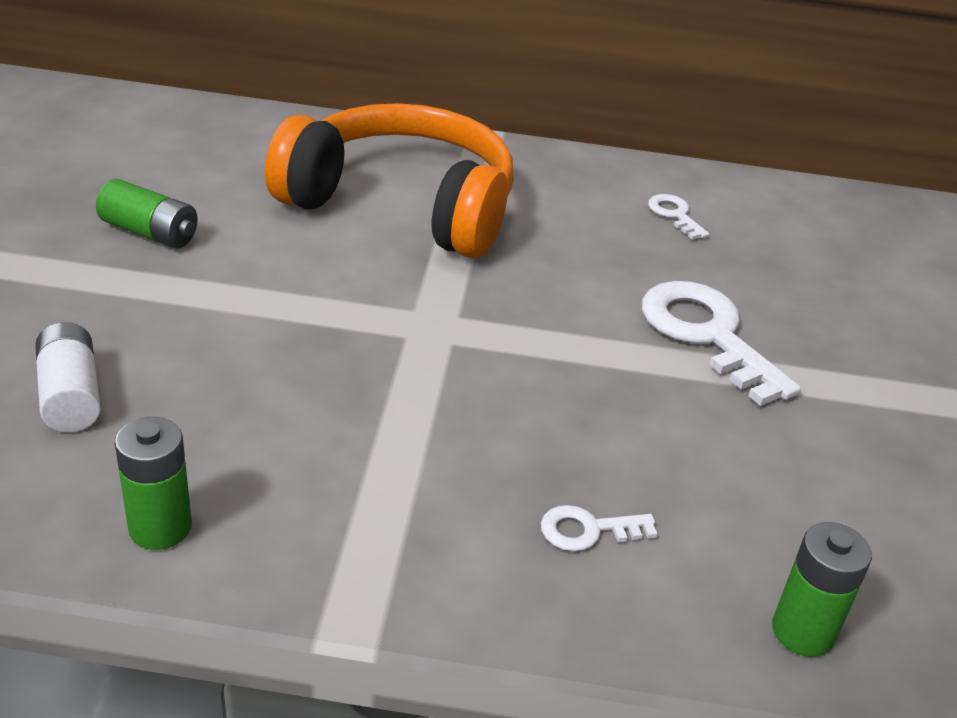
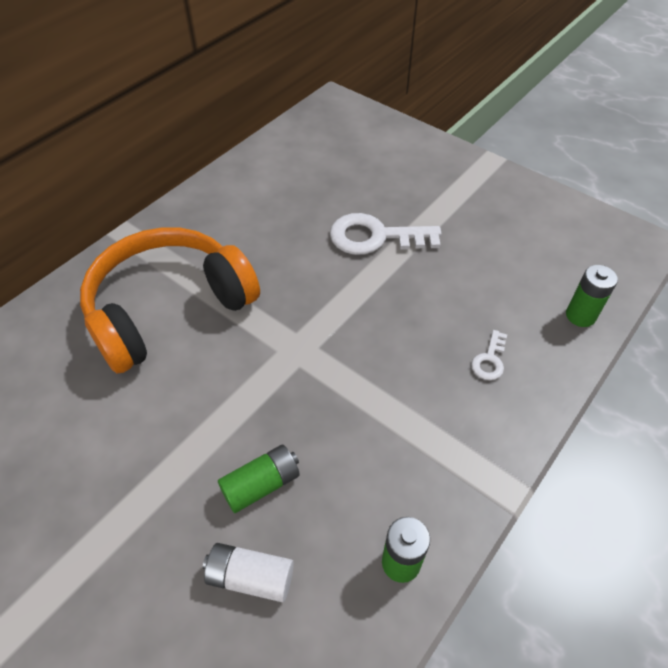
camera: 55 degrees left, 15 degrees up
(150, 232) = (93, 464): green battery -> green battery (261, 484)
(674, 214) = (268, 193): white key -> none

